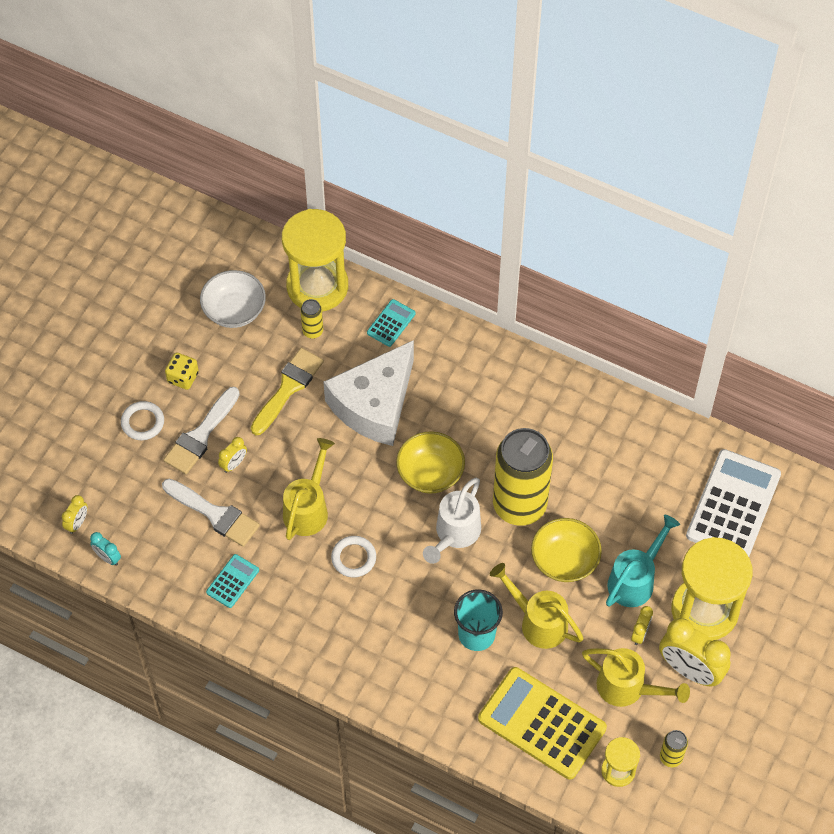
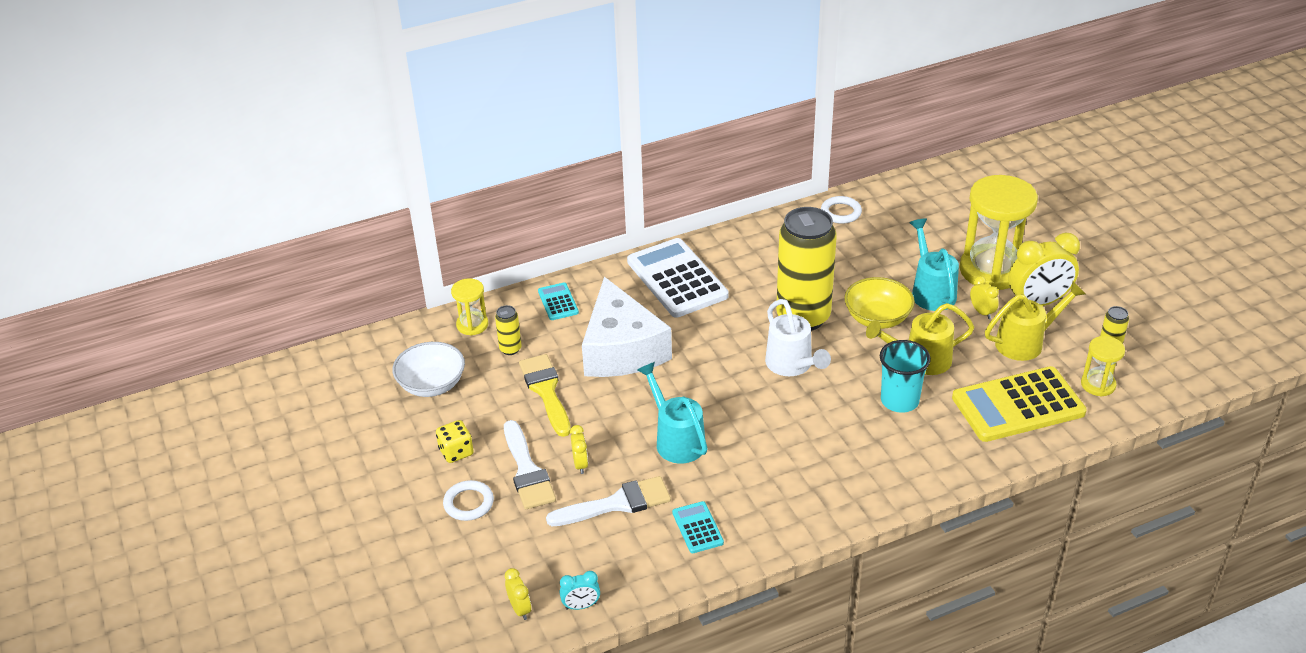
camera: 50 degrees left, 20 degrees down
(308, 508) = (676, 440): yellow watering can -> turquoise watering can
(317, 286) = (472, 325): yellow hourglass -> yellow hourglass, size x0.49
(353, 558) = (754, 436): white ring -> white ring (841, 212)
(430, 473) = (720, 350): yellow bowl -> none
(733, 505) = (914, 214): white calculator -> white calculator (677, 279)

